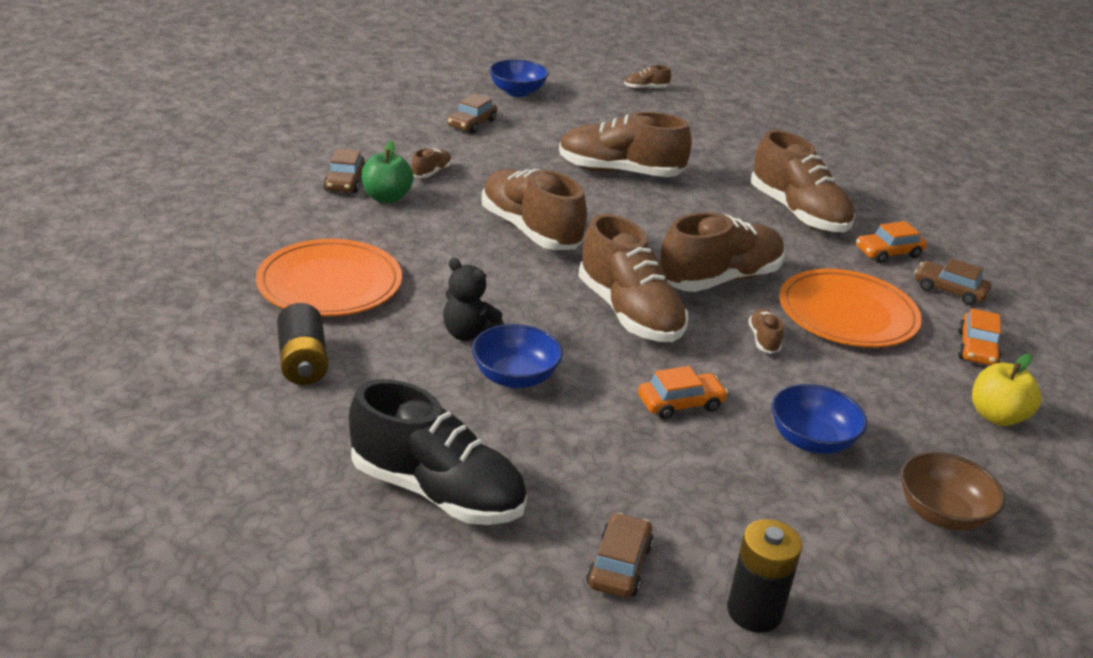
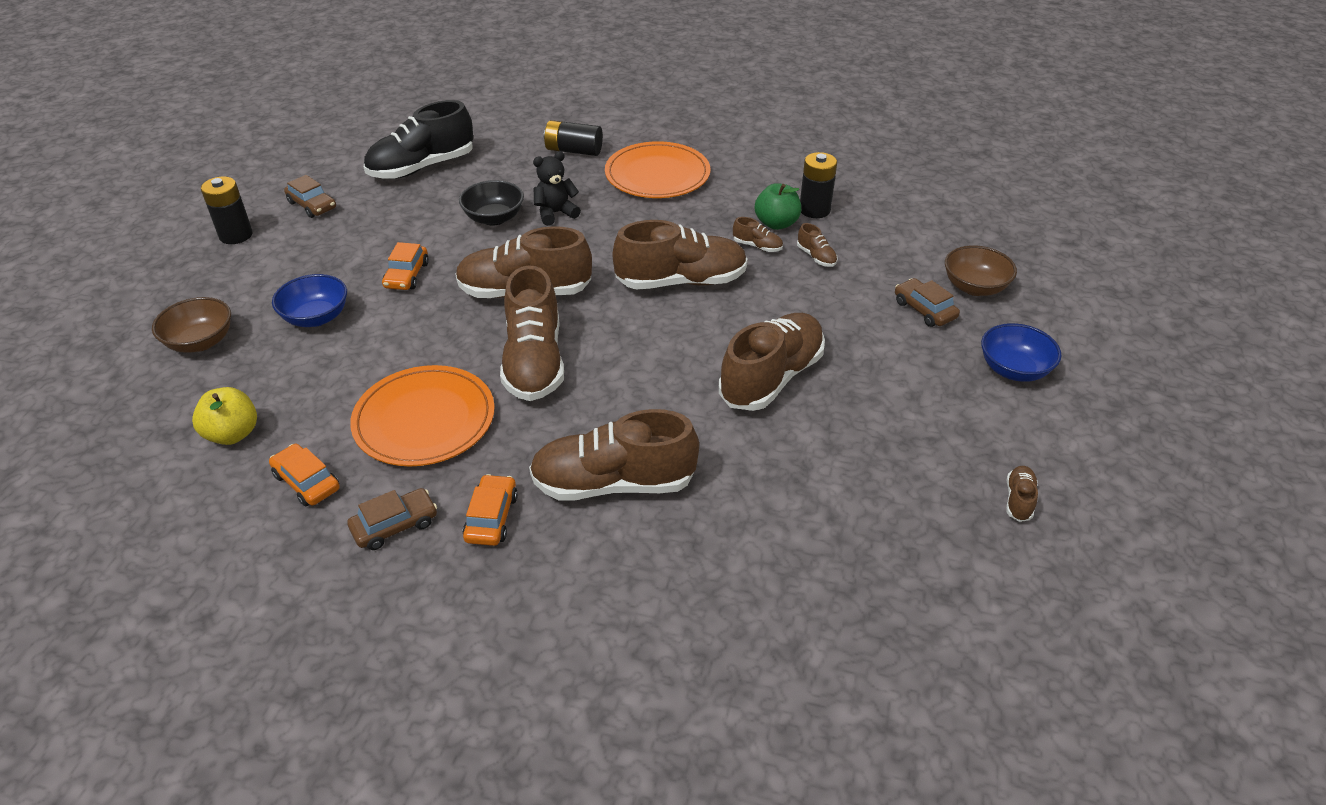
camera: 120 degrees right, 10 degrees up
(345, 182) = (814, 210): brown car -> black battery
(422, 107) = (974, 287): none -> brown bowl
(515, 377) = (494, 218): blue bowl -> black bowl
(764, 340) = (435, 348): brown shoe -> brown shoe (757, 246)

